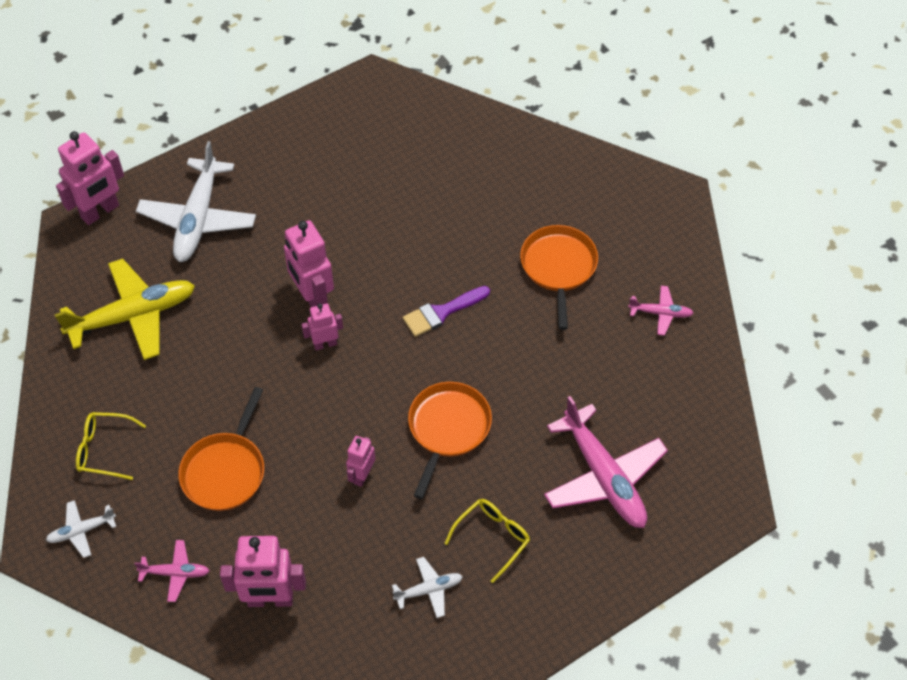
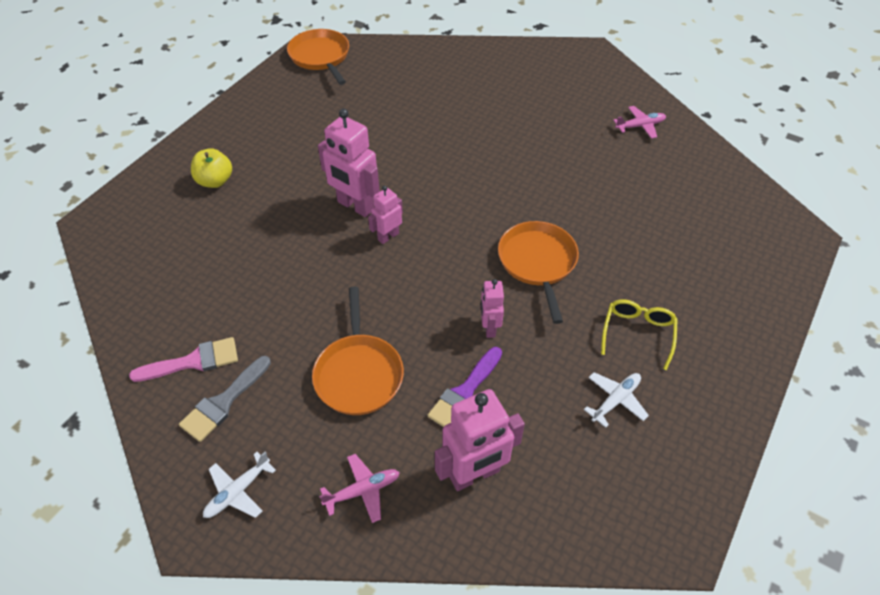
camera: 25 degrees left, 5 degrees down
(97, 402) = (193, 361): none -> pink brush
(100, 212) = (117, 204): pink robot -> none
(105, 449) = (223, 402): yellow glasses -> grey brush
(133, 316) = (192, 276): yellow plane -> none
(198, 218) = (215, 181): white plane -> yellow apple
(442, 312) = (472, 180): purple brush -> purple brush (465, 393)
(558, 267) = (542, 121): orange pan -> orange pan (320, 57)
(603, 476) = (688, 251): pink plane -> none

